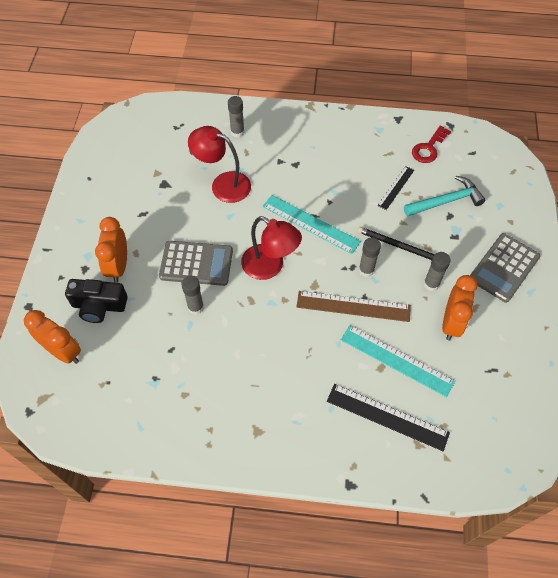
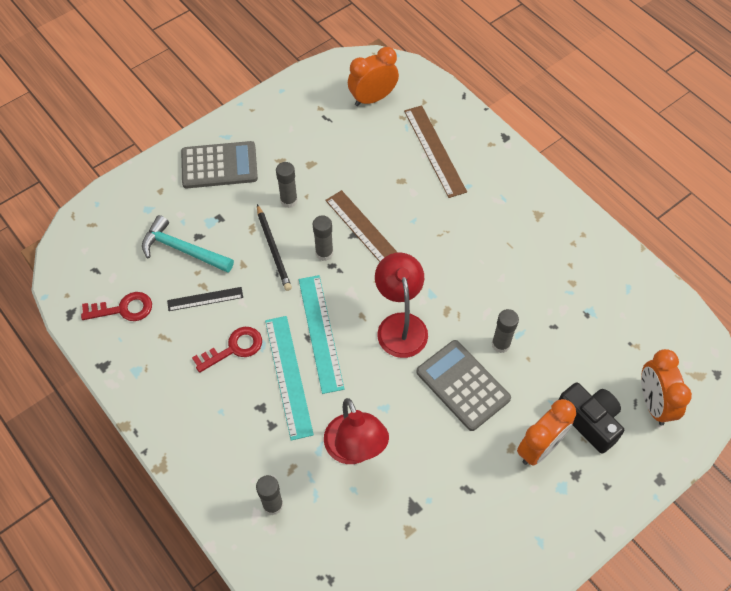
camera: 135 degrees left, 0 degrees up
(346, 178) = (234, 348): none -> red key
(387, 417) = (434, 150): black ruler -> brown ruler
(396, 360) = (384, 175): turquoise ruler -> turquoise ruler (288, 376)
(451, 323) = (312, 165): orange clock -> orange clock (372, 98)

